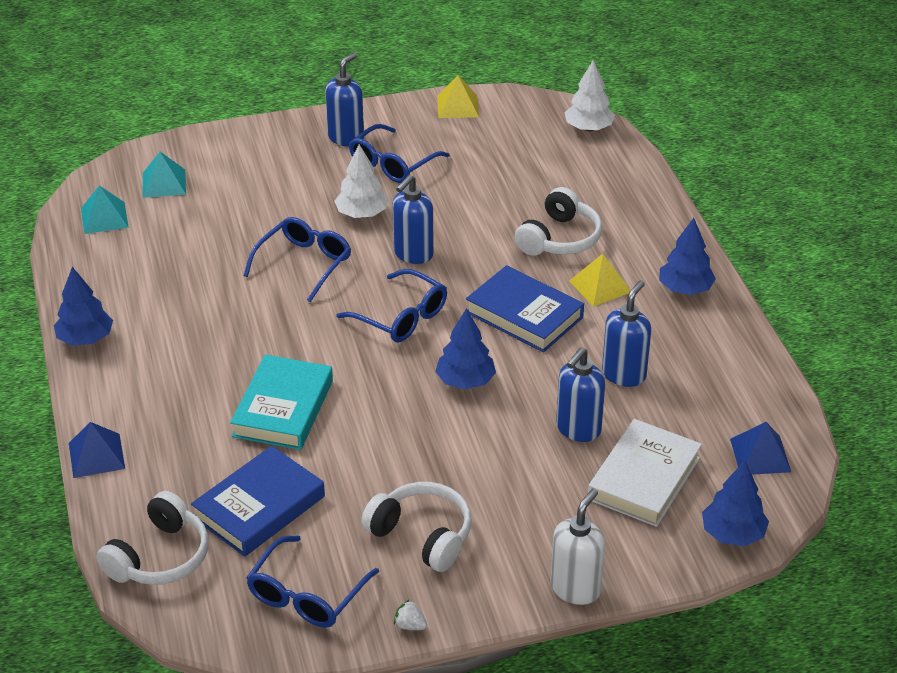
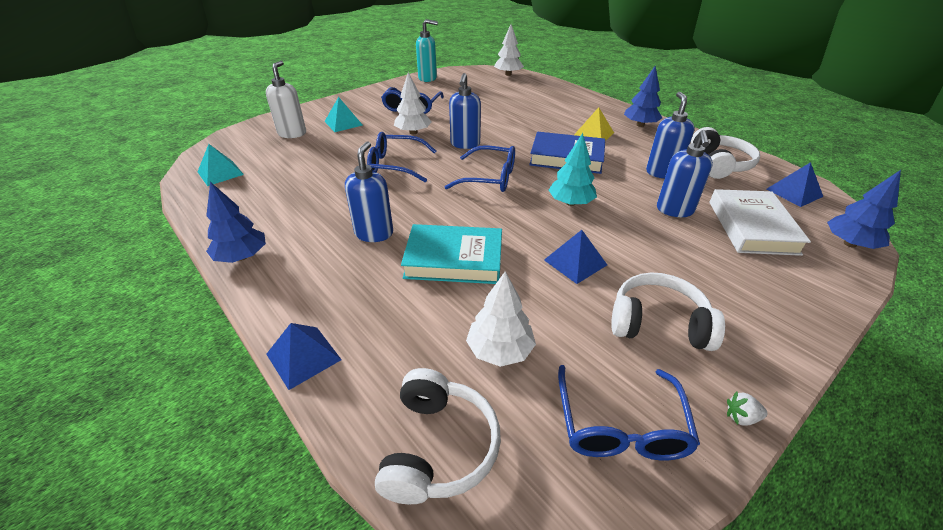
camera: 25 degrees left, 0 degrees up
(164, 183) = (259, 145): turquoise pyramid -> turquoise pyramid (343, 123)
(259, 507) = (500, 350): blue book -> white tree
(283, 408) = (454, 259): turquoise book -> turquoise book turned 75 degrees counterclockwise
(304, 264) = (395, 165): blue glasses -> blue glasses turned 90 degrees counterclockwise
(346, 138) = (372, 101): blue soap dispenser -> blue soap dispenser (374, 233)
(402, 451) = (575, 262): none -> blue pyramid
(457, 106) = (428, 78): yellow pyramid -> turquoise soap dispenser
(465, 381) = (570, 203): blue tree -> turquoise tree
(559, 239) = (545, 119): white headphones -> white headphones (719, 164)
(575, 588) = (816, 323): white soap dispenser -> white soap dispenser (292, 133)

